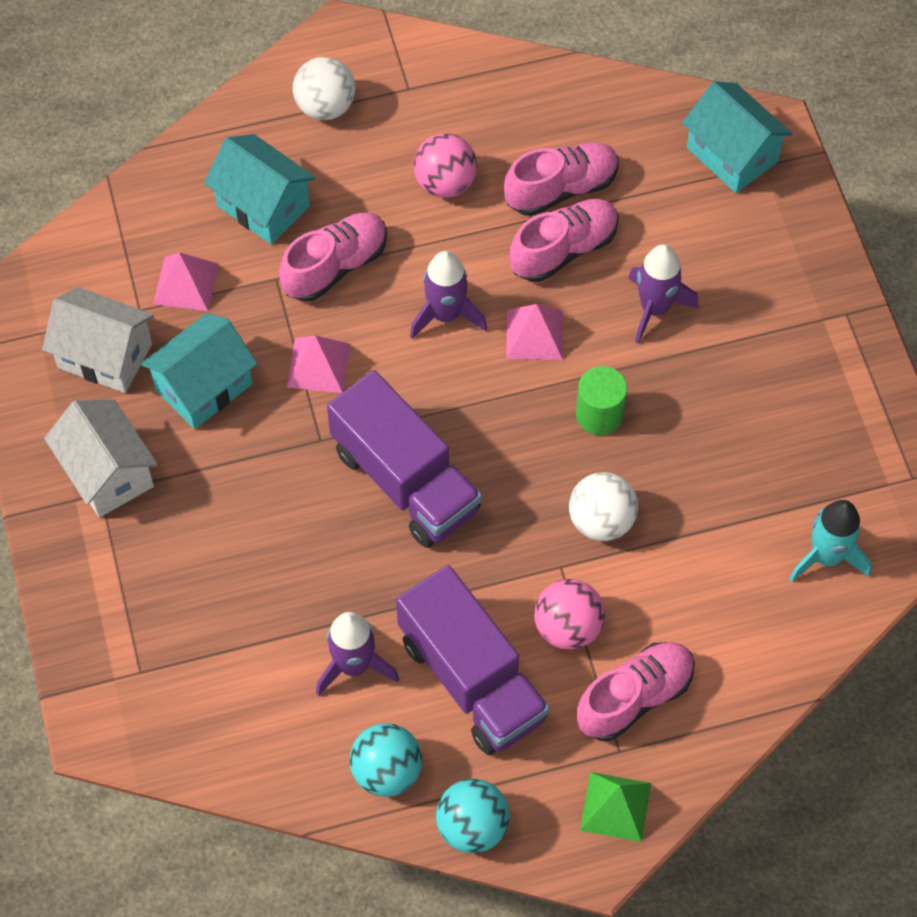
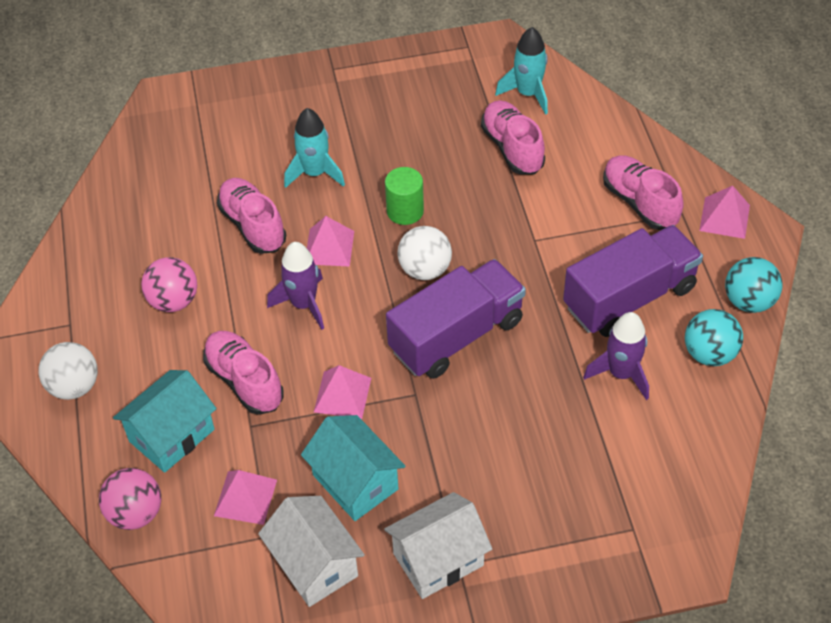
camera: 85 degrees left, 10 degrees down
(105, 356) = (315, 564): white house -> white house turned 60 degrees counterclockwise
(561, 189) = (194, 224): pink shoe -> pink shoe (512, 148)
(567, 627) = (585, 238): pink ball -> pink ball (135, 513)
(601, 521) = (496, 214): white ball -> white ball (425, 269)
(615, 806) = (724, 218): green pyramid -> pink pyramid
(654, 308) = (315, 173): purple rocket -> turquoise rocket
(732, 154) = (183, 120): turquoise house -> none

